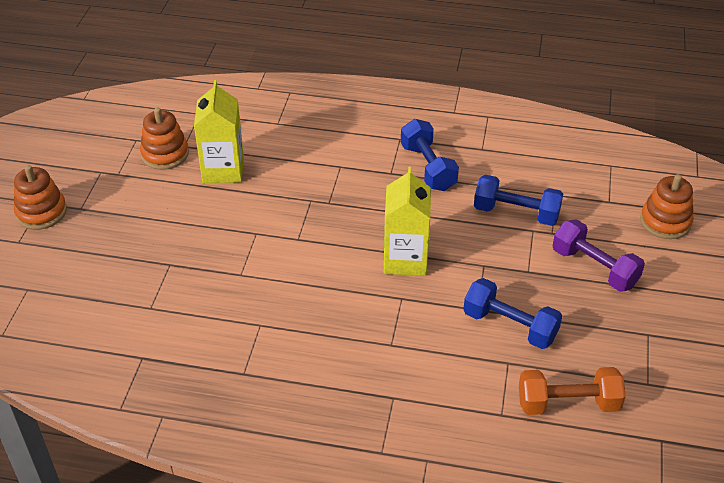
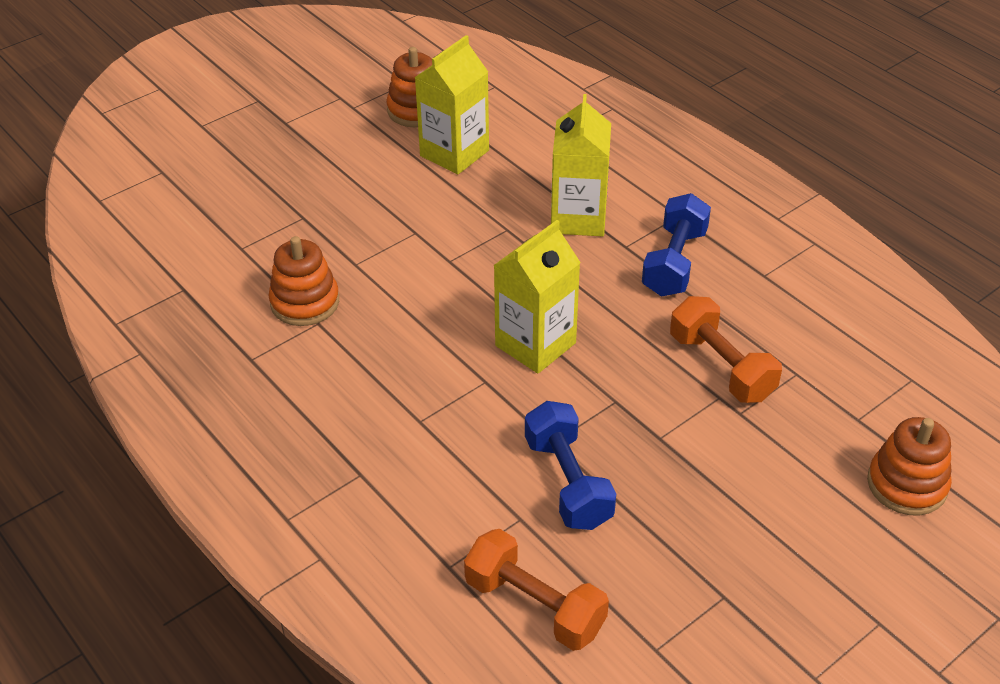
camera: 40 degrees right, 0 degrees up
(41, 212) = (248, 109): orange stacking toy -> orange stacking toy (305, 302)
(345, 170) = (578, 218): none -> yellow carton
(516, 213) = (721, 367): blue dumbbell -> orange dumbbell
(594, 268) = (745, 482): purple dumbbell -> none

